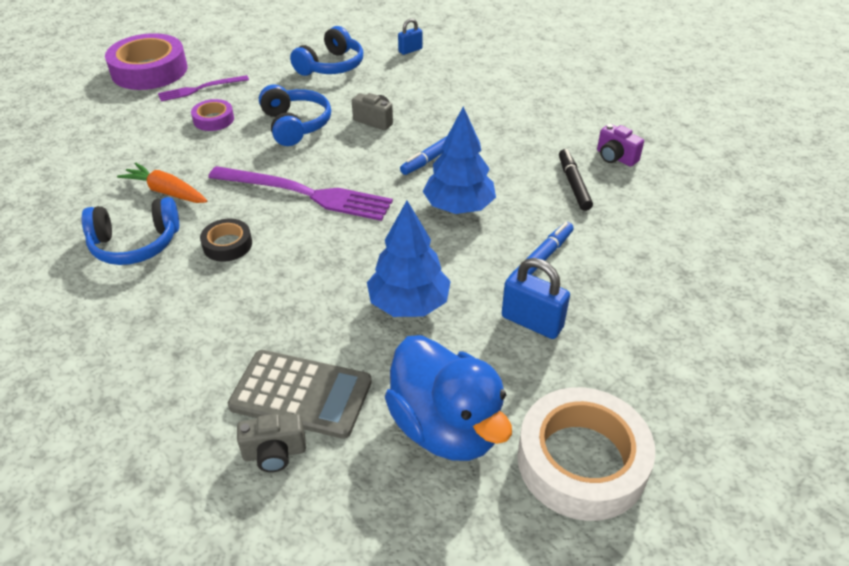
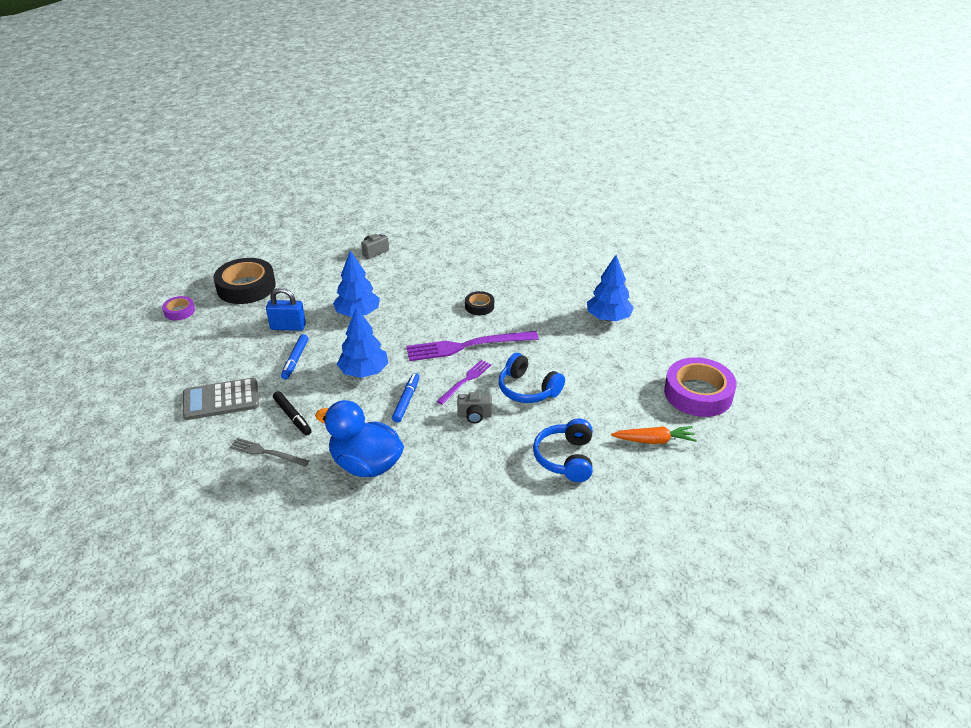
camera: 150 degrees right, 5 degrees down
(102, 166) = (608, 318): none -> blue tree
(135, 244) = (527, 291): blue headphones -> none
(166, 192) = (549, 318): orange carrot -> orange carrot (654, 440)
(200, 89) = (635, 392): purple fork -> purple fork (465, 381)
(213, 119) = (589, 372): purple tape -> purple tape (179, 311)
(301, 394) = (380, 269): grey calculator -> grey calculator (221, 400)
(410, 50) = (515, 511): blue padlock -> none
(446, 427) = (310, 279): blue duck -> blue duck (366, 465)
(581, 461) = (246, 287): white tape -> black tape
(615, 157) = (266, 453): purple camera -> grey fork

